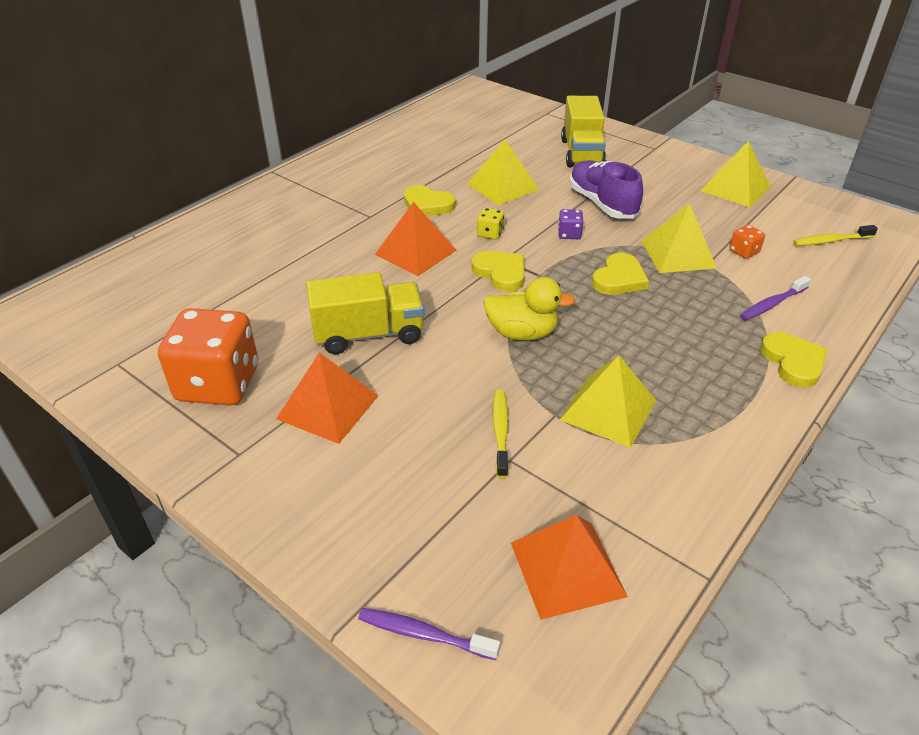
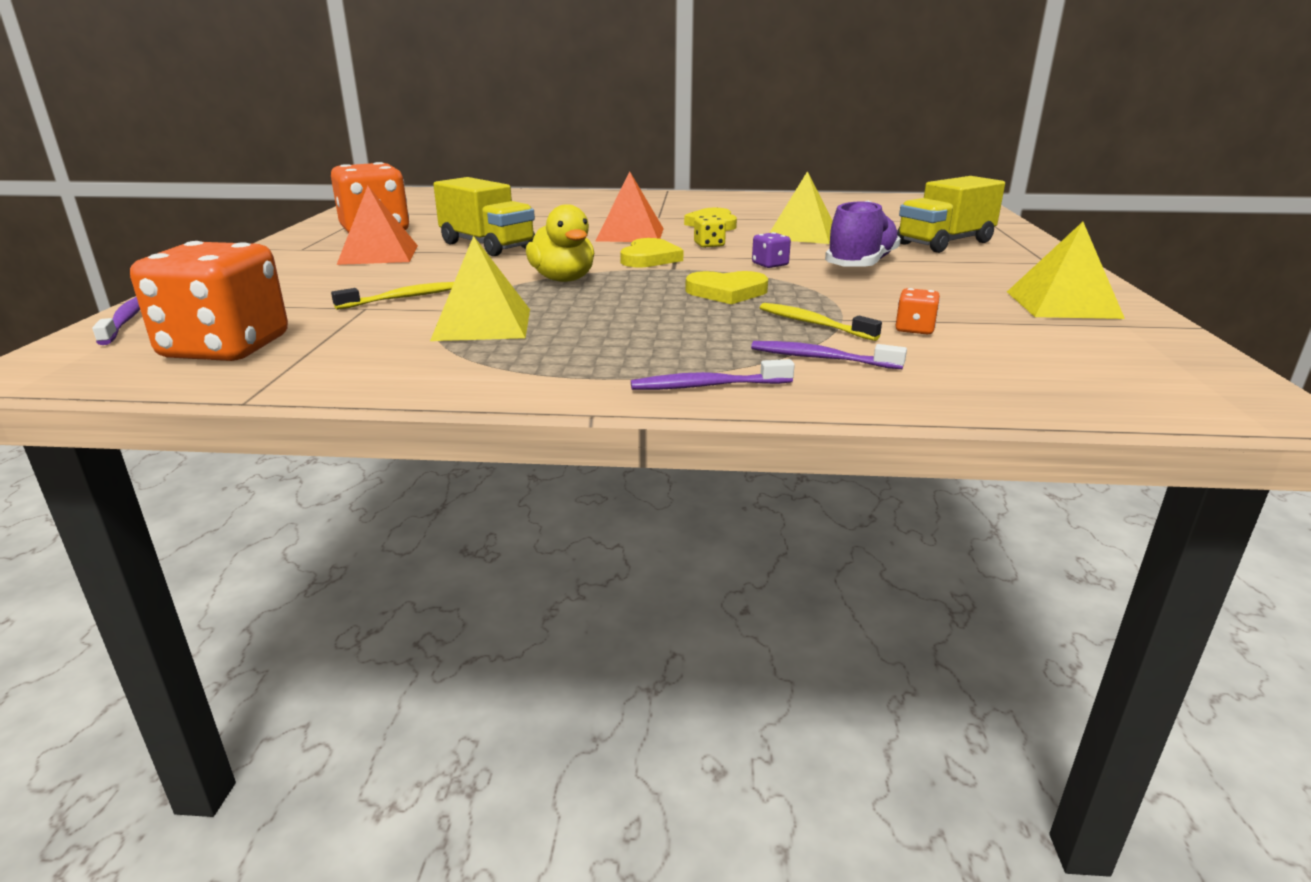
camera: 55 degrees right, 15 degrees down
(567, 569) = (226, 348): orange pyramid -> orange dice
(678, 253) = (833, 304): yellow pyramid -> none
(793, 362) = (707, 386): yellow heart -> purple toothbrush
(830, 241) = (1072, 368): yellow toothbrush -> yellow toothbrush (813, 324)

